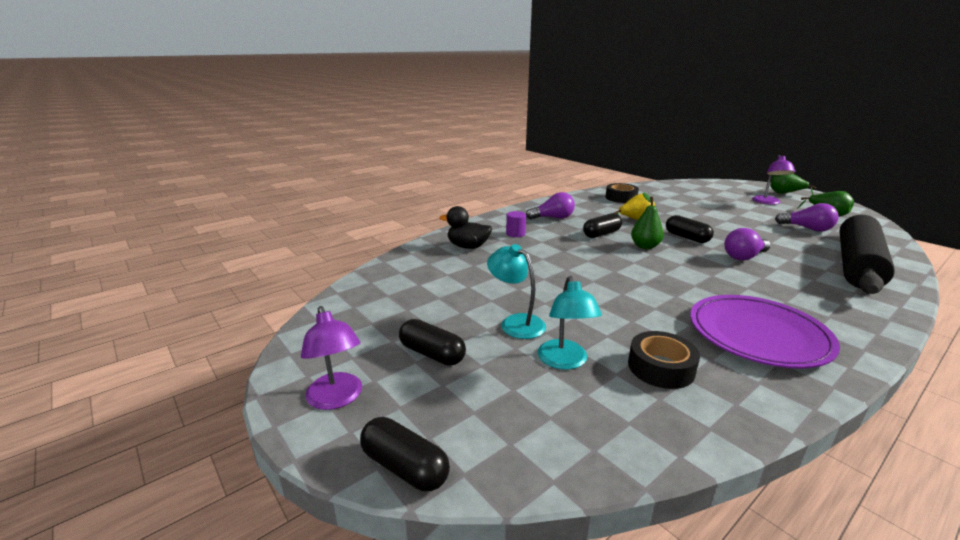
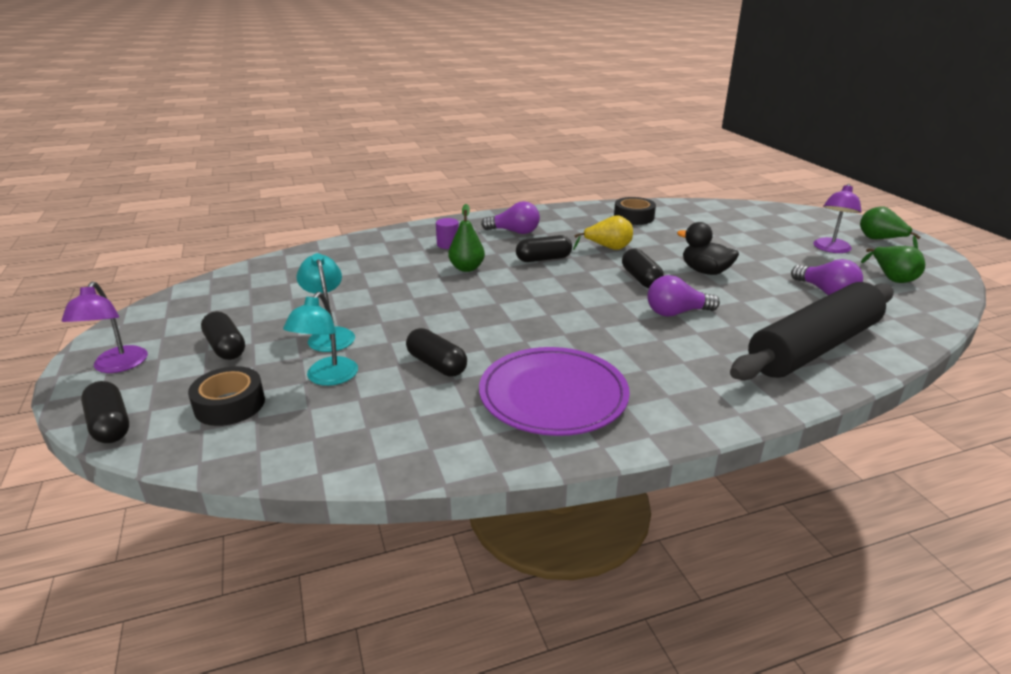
camera: 20 degrees right, 5 degrees up
(468, 247) = (380, 251): black duck -> black duck (705, 271)
(638, 329) = (436, 364): none -> black capsule
(645, 246) = (573, 281): green pear -> green pear (467, 268)
(661, 367) = (406, 402): black tape -> black tape (230, 404)

